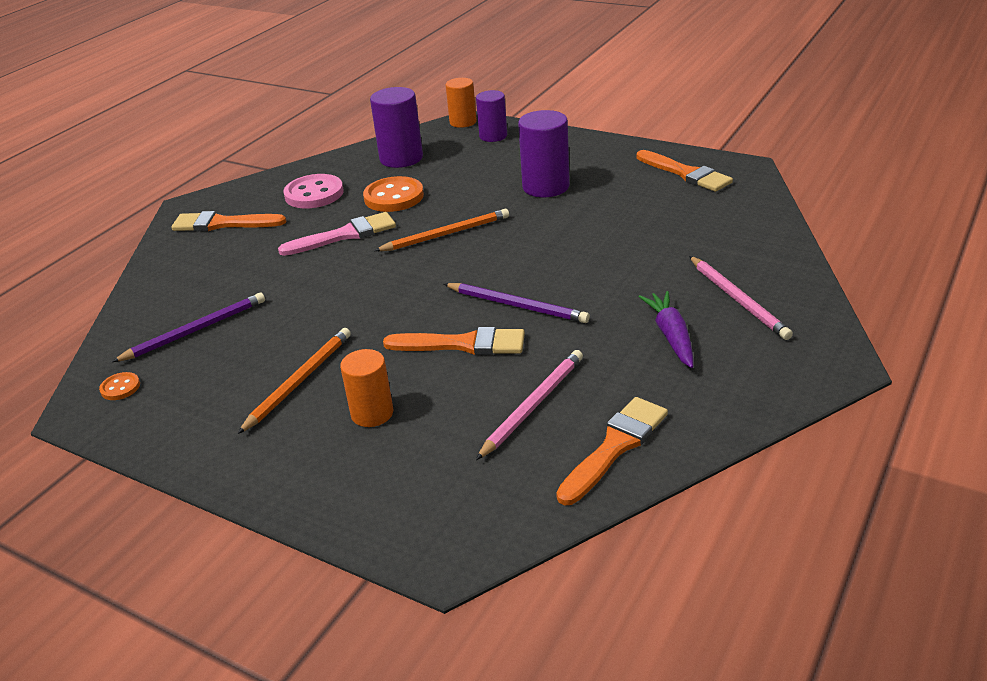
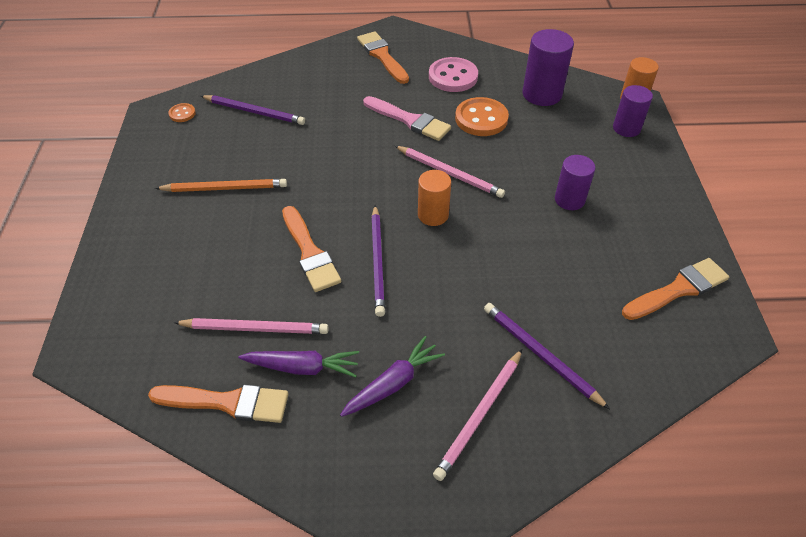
camera: 55 degrees right, 15 degrees up
(372, 413) = (207, 242): orange cylinder -> orange cylinder (433, 215)
(446, 234) = (449, 173): orange pencil -> pink pencil
(546, 187) = (569, 199): purple cylinder -> purple cylinder, size x0.66
(609, 386) = (302, 367): none -> purple carrot
(686, 173) = (678, 289): orange brush -> orange brush turned 135 degrees counterclockwise
(699, 252) = (540, 355): none -> purple pencil

